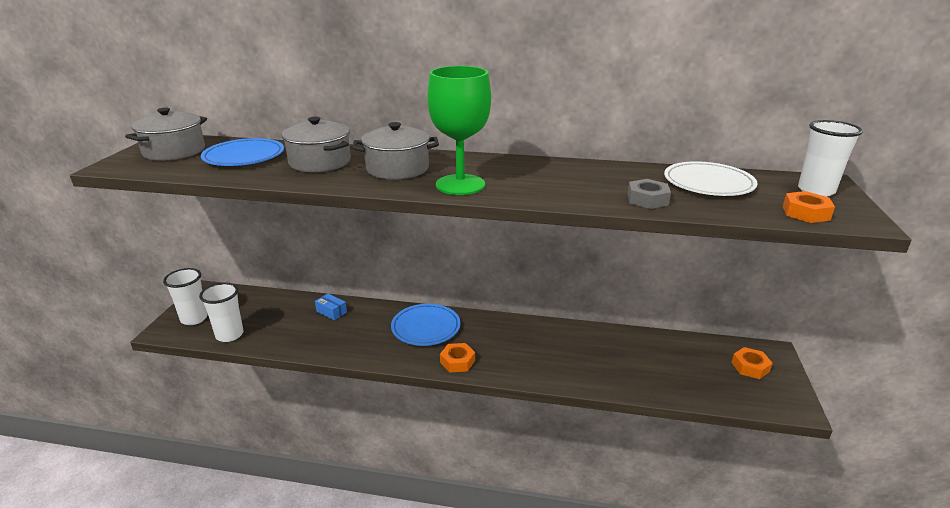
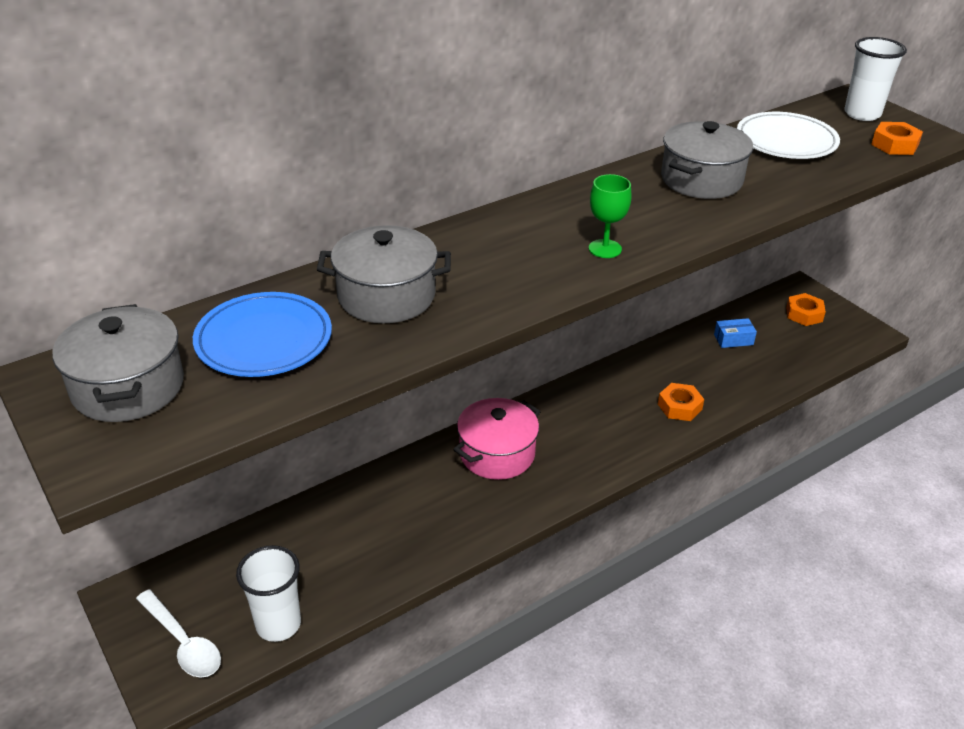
camera: 45 degrees left, 10 degrees up
(194, 318) = (183, 643): white cup -> white spoon
(331, 312) = (359, 507): blue box -> blue box (733, 339)
(397, 169) = (497, 259): grey pot -> grey pot (701, 180)
(426, 327) = (497, 454): blue plate -> pink pot
(457, 361) = (585, 469): orange nut -> orange nut (679, 407)
(460, 185) = (605, 249): green goblet -> green goblet, size x0.49
(647, 199) = (780, 185): grey nut -> none

